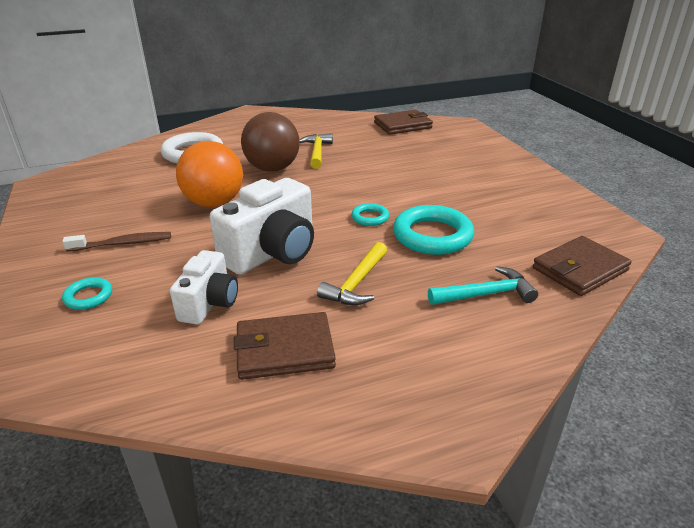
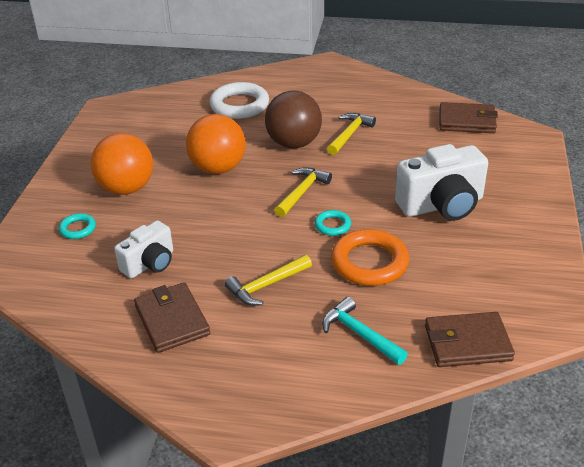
camera: 30 degrees right, 5 degrees up
(123, 244) = (126, 188): brown toothbrush -> orange ball
(272, 253) = (226, 234): white camera -> white camera (442, 205)
(285, 349) = (172, 320): brown wallet -> brown wallet turned 45 degrees clockwise
(316, 201) = (302, 192): none -> yellow hammer
(432, 235) = (369, 262): turquoise ring -> orange ring
(486, 294) = (359, 334): turquoise hammer -> turquoise hammer turned 150 degrees counterclockwise

